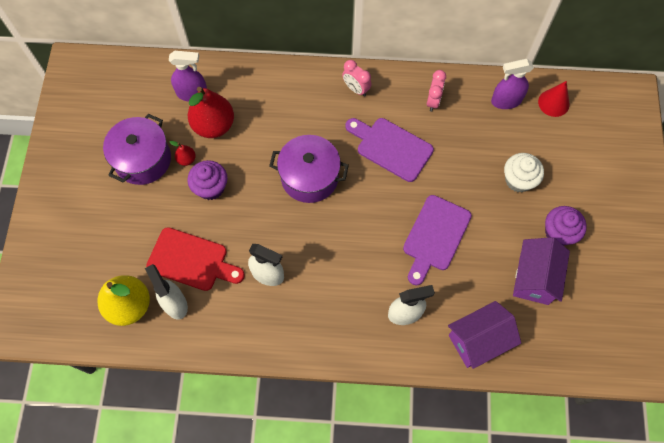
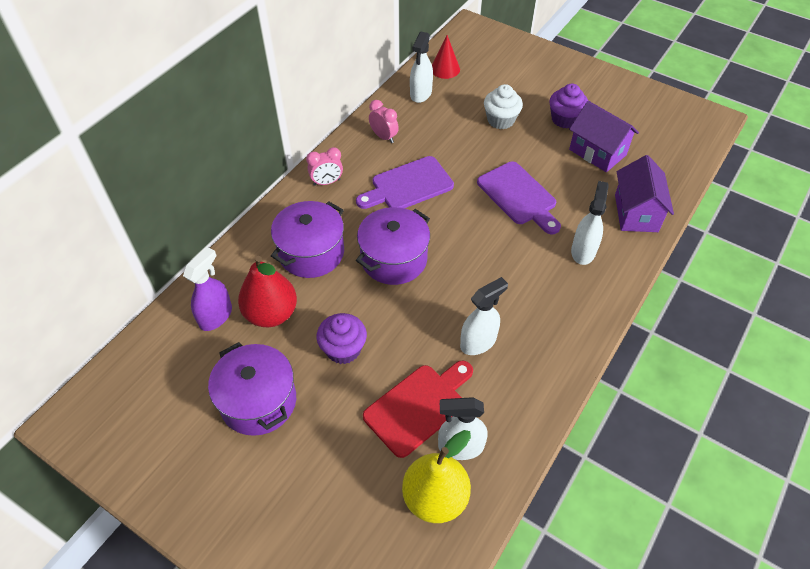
camera: 60 degrees left, 15 degrees down
(186, 159) = (292, 357): red pear -> none
(281, 119) = (311, 253): none -> purple pot
(506, 101) = (421, 94): purple spray bottle -> white spray bottle

